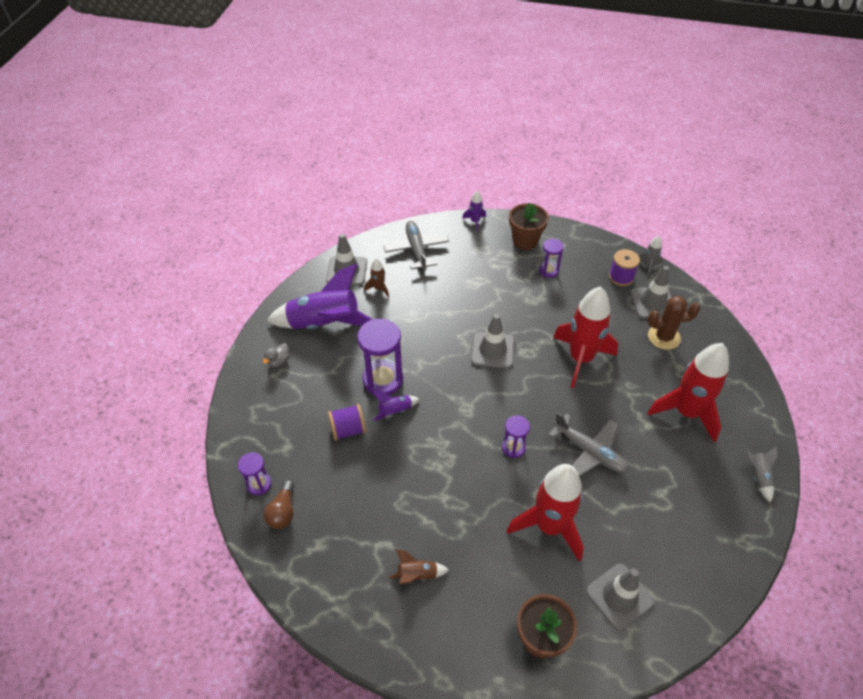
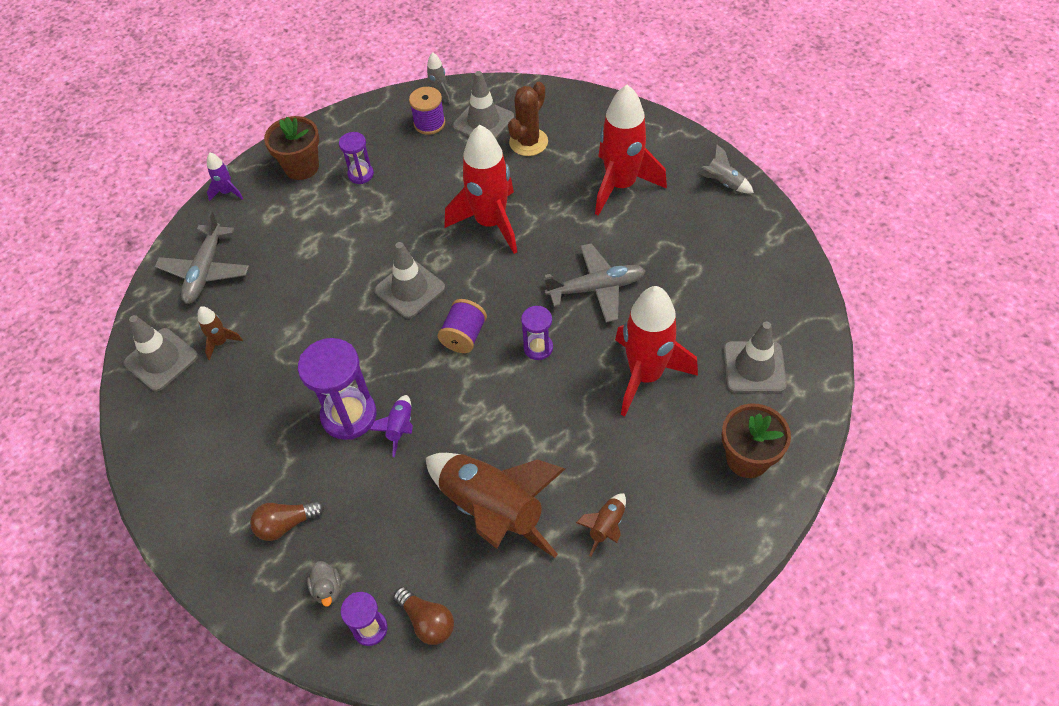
camera: 50 degrees left, 5 degrees up
(278, 361) = (219, 511): grey duck -> grey duck (327, 589)
(293, 398) = (286, 524): none -> brown light bulb
(324, 324) = (214, 429): purple rocket -> none
(348, 430) = (381, 490): purple spool -> purple spool (464, 336)
(379, 498) = (492, 510): none -> brown rocket
(416, 249) = (205, 271): grey plane -> grey plane turned 105 degrees counterclockwise

